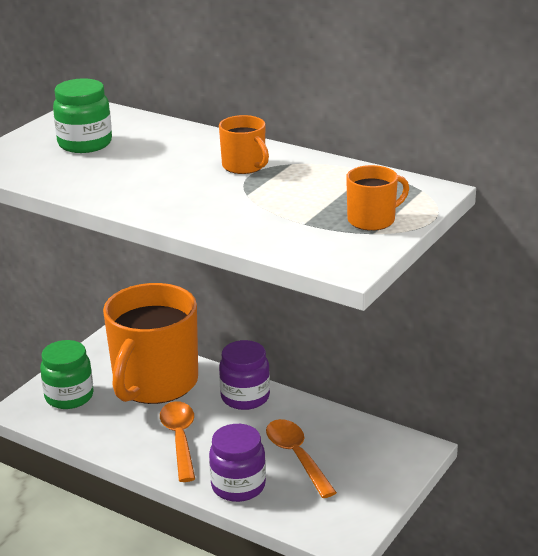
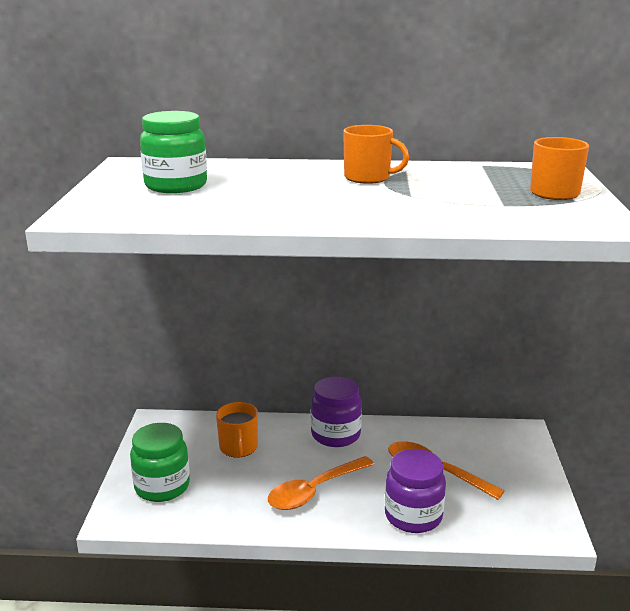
camera: 30 degrees left, 5 degrees down
(154, 383) = (238, 448): orange mug -> orange mug, size x0.43
(180, 439) = (314, 491): orange spoon -> orange spoon turned 90 degrees counterclockwise

